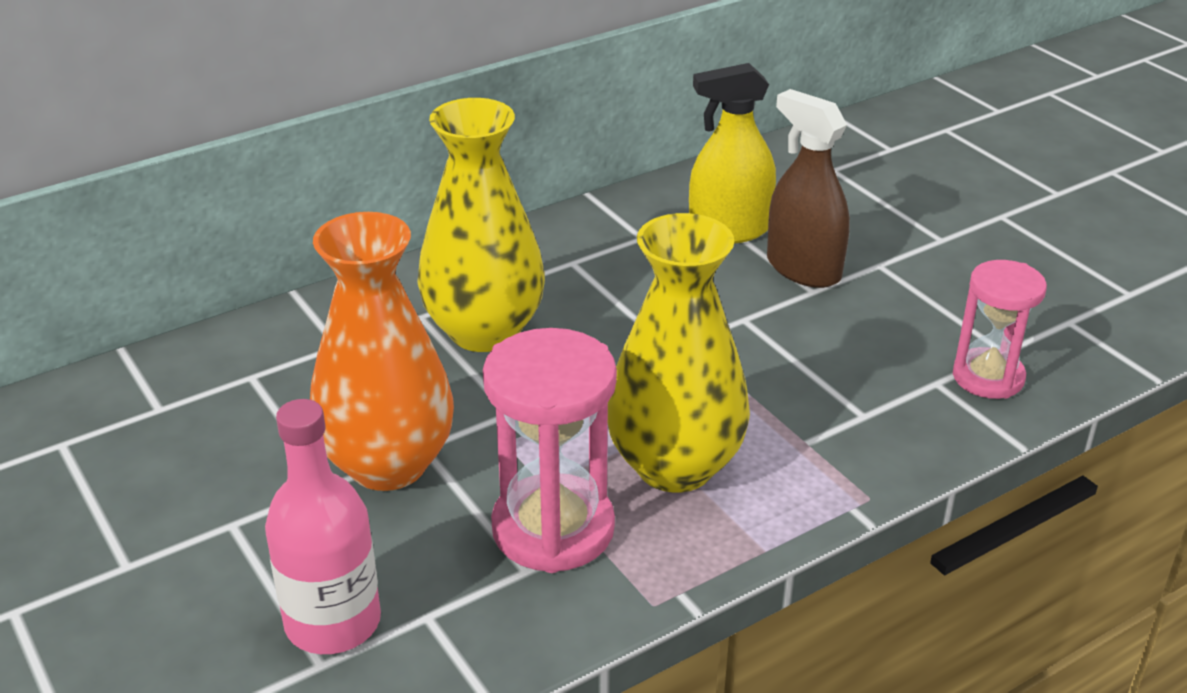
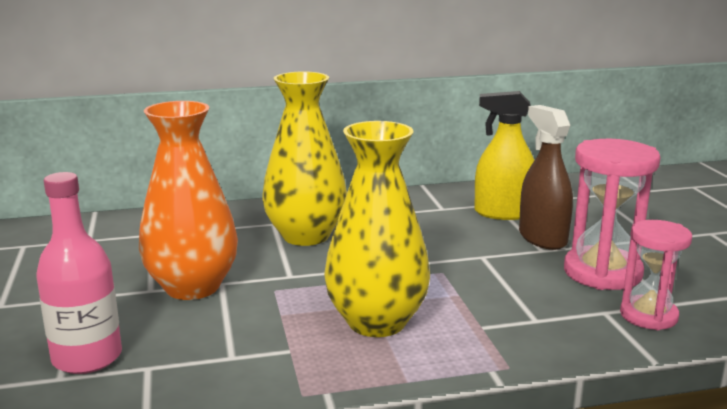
camera: 20 degrees right, 15 degrees down
(553, 529) = (267, 339): pink hourglass -> pink hourglass (602, 273)

